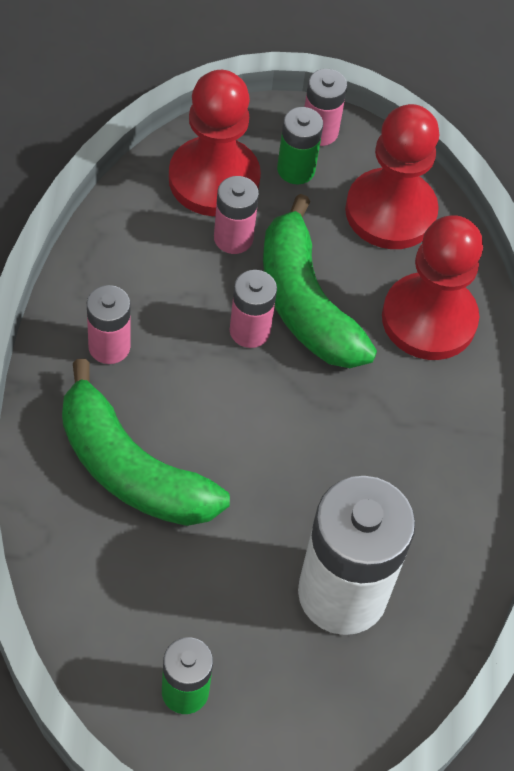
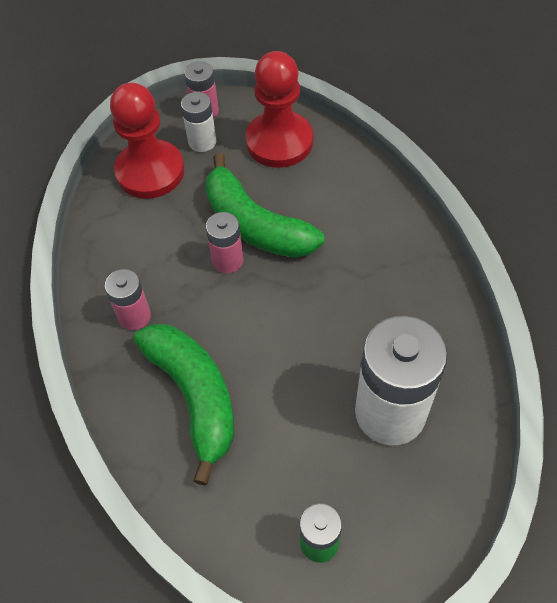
camera: 15 degrees left, 0 degrees up
(131, 469) = (194, 396): green banana -> green banana turned 135 degrees counterclockwise
(233, 238) = (183, 204): pink battery -> none
(296, 169) = (202, 141): green battery -> white battery
(429, 319) = (343, 199): red pawn -> none

